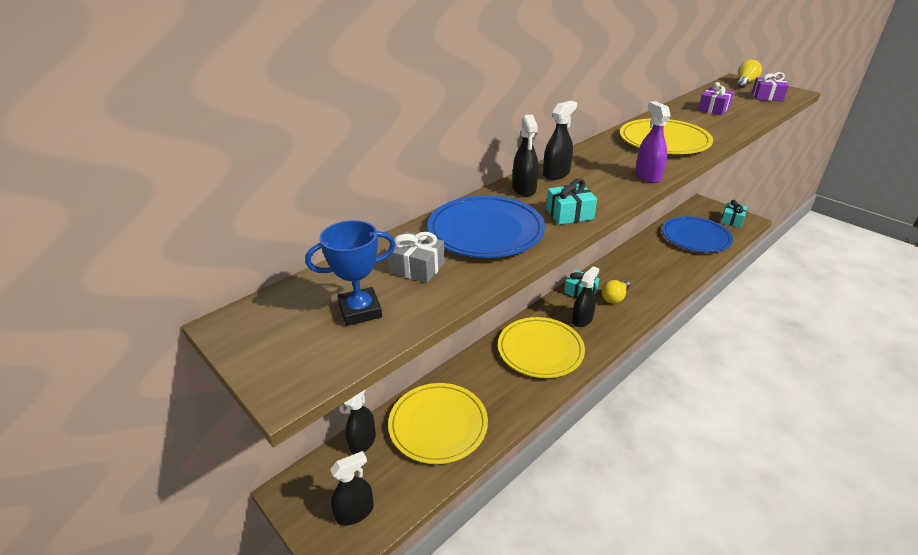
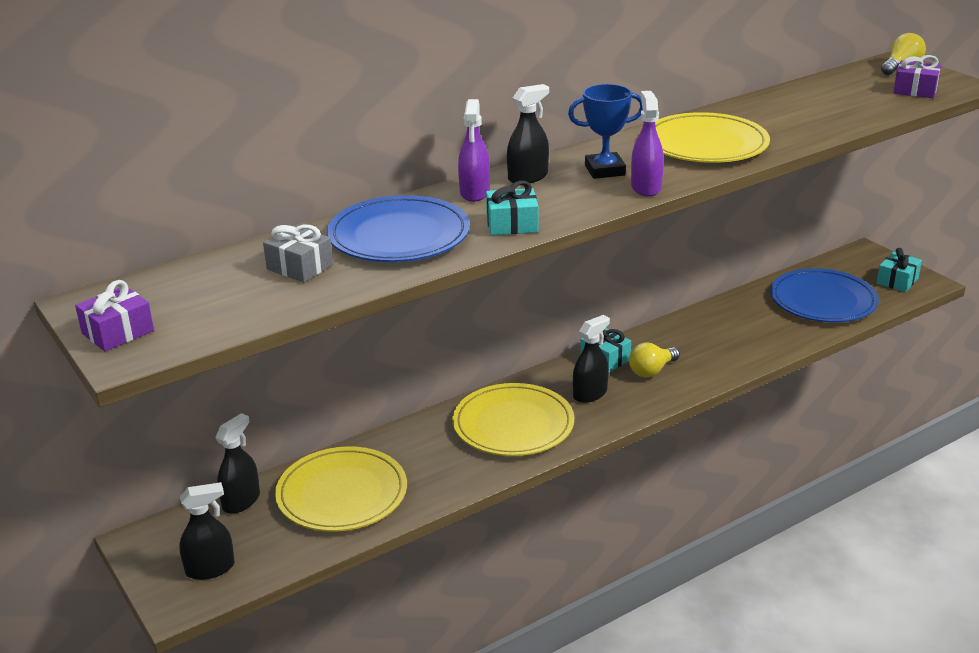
camera: 10 degrees right, 5 degrees down
(360, 311) = (220, 302): blue trophy -> blue trophy (604, 170)
(524, 189) = (475, 192): black spray bottle -> purple spray bottle
(713, 109) = (816, 104): purple gift -> purple gift (118, 332)

